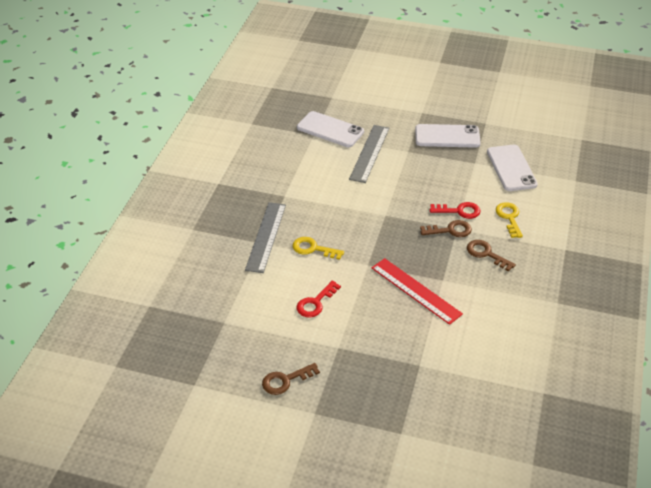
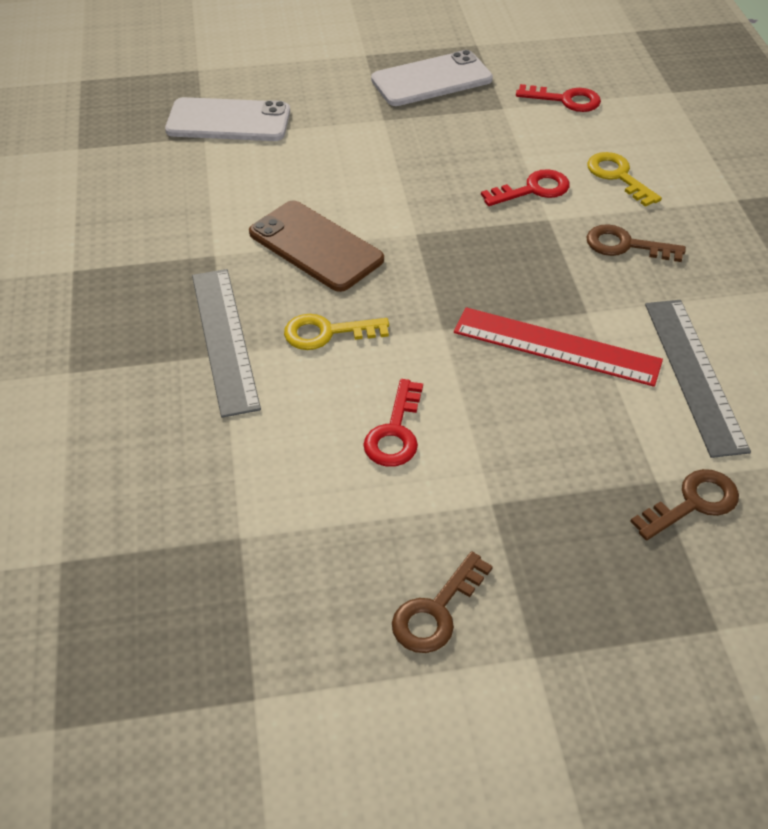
camera: 25 degrees left, 5 degrees up
(333, 206) = (315, 246): none -> brown phone
(369, 153) = (322, 140): grey ruler -> grey ruler (694, 374)
(450, 230) = (540, 225): brown key -> brown key (692, 503)
(511, 168) = (565, 100): white phone -> red key

